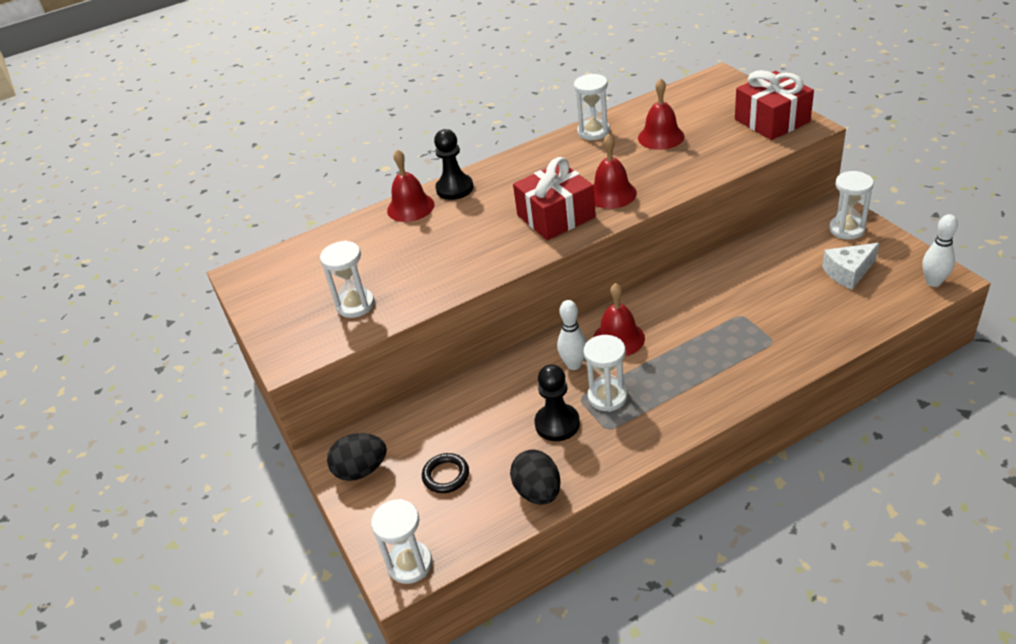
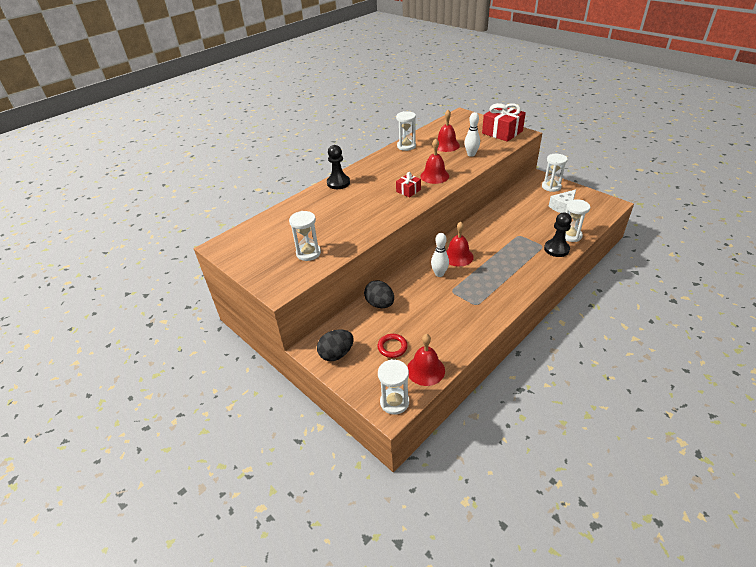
camera: 20 degrees left, 0 degrees up
(410, 207) = (315, 196): red bell -> red bell (425, 370)
(446, 475) = (392, 347): black ring -> red ring
(538, 492) = (453, 346): black egg -> black egg (380, 304)
(556, 216) = (408, 190): red gift -> red gift, size x0.53
(557, 424) = (445, 307): black pawn -> black pawn (556, 249)
(607, 397) = (467, 288): white hourglass -> white hourglass (570, 235)
(933, 282) = (607, 206): white bowling pin -> white bowling pin (471, 154)

